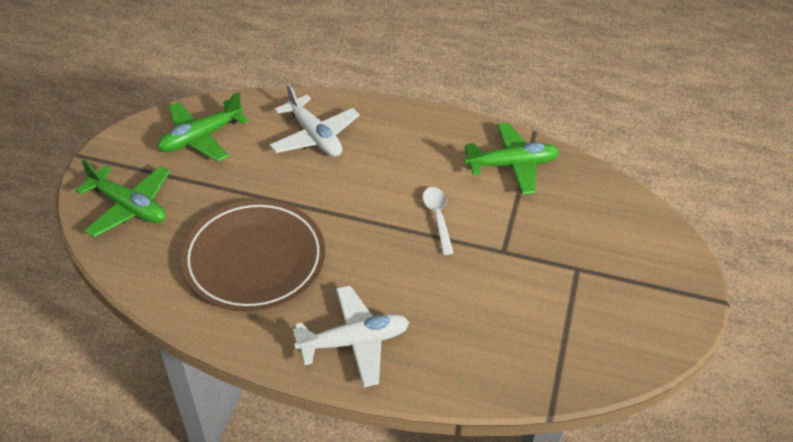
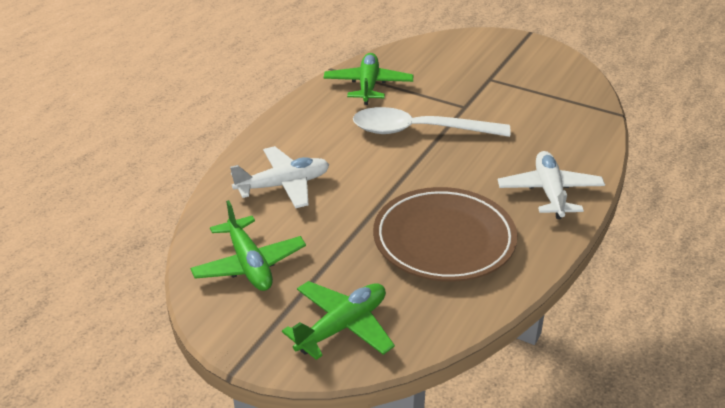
camera: 75 degrees left, 10 degrees down
(438, 217) = (419, 131): white spoon -> white spoon, size x2.02

